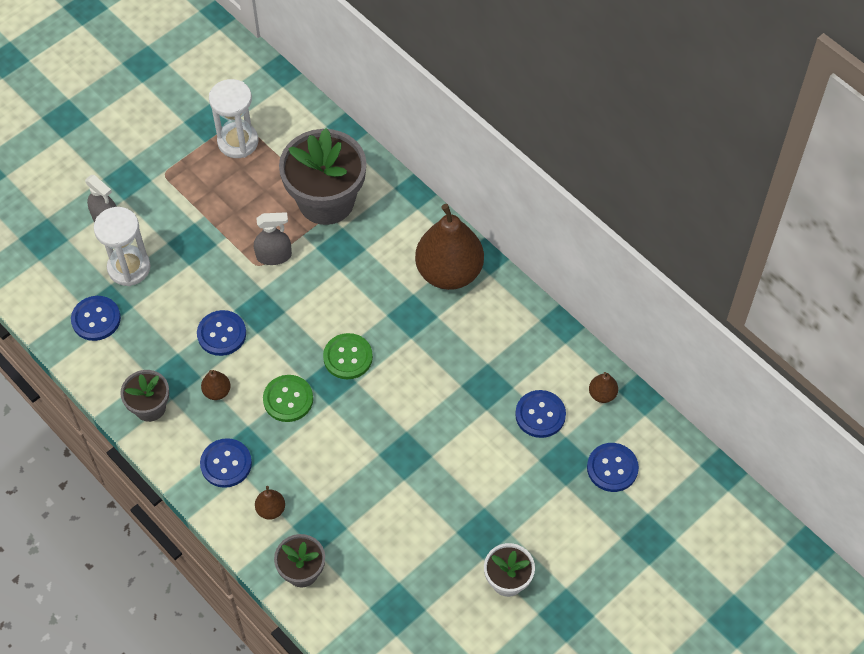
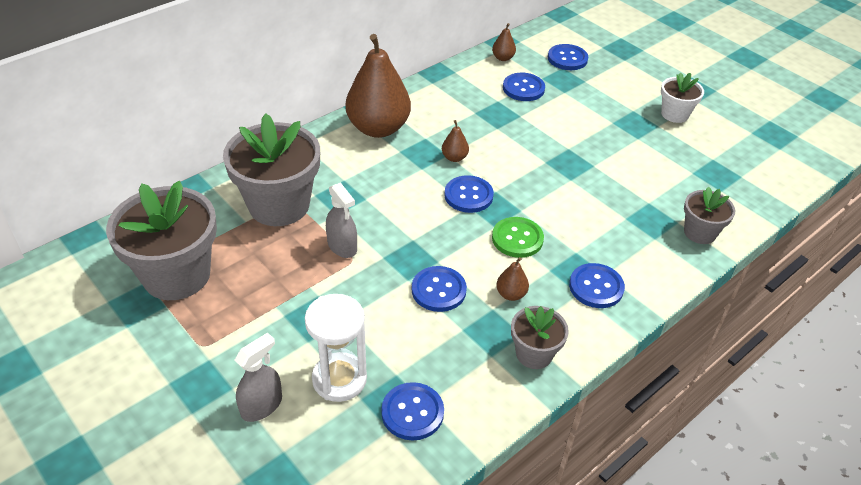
camera: 90 degrees left, 15 degrees down
(238, 142) = (176, 275): white hourglass -> grey flower pot
(271, 509) = (641, 253): brown pear -> brown pear (454, 158)
(274, 256) = (342, 246): grey spray bottle -> grey spray bottle turned 150 degrees clockwise
(348, 357) = (468, 195): green button -> blue button

